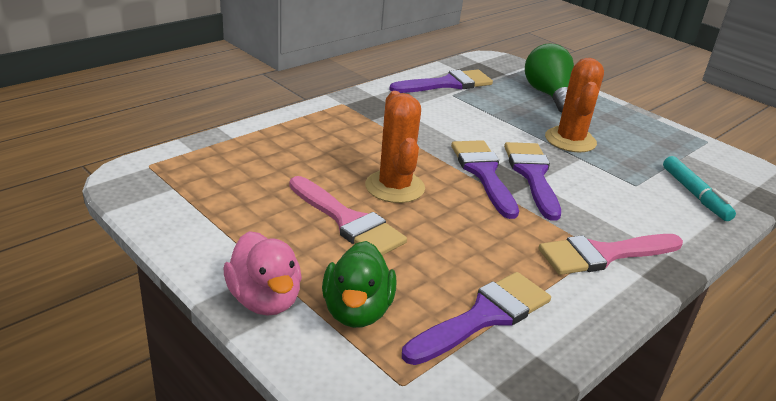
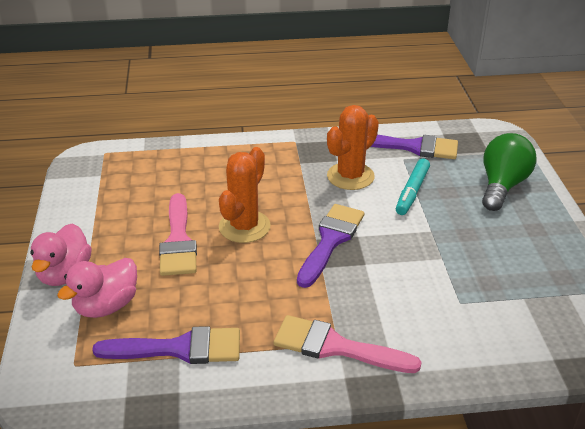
camera: 40 degrees right, 5 degrees up
(357, 311) = (106, 306): green duck -> pink duck
(532, 175) = (372, 257): purple brush -> none
(570, 140) = (457, 238): orange cactus -> orange cactus (350, 176)
(694, 194) = (509, 334): turquoise marker -> turquoise marker (412, 192)

